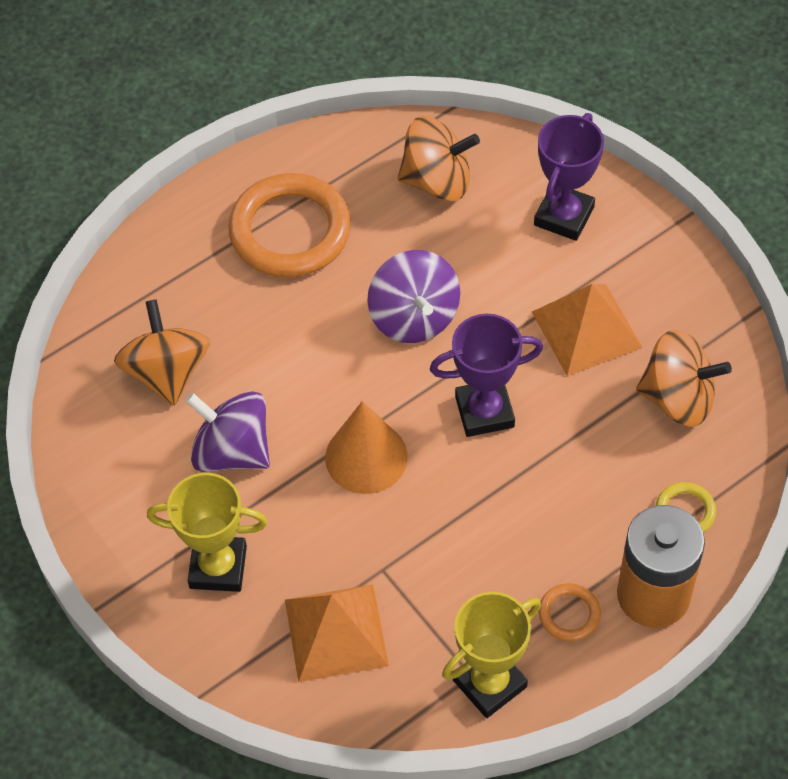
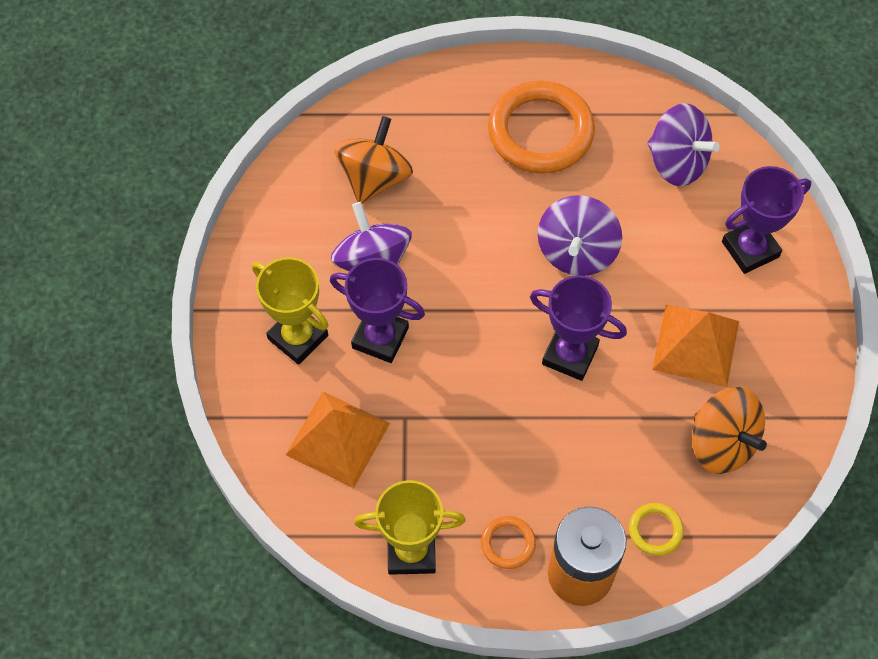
camera: 35 degrees right, 5 degrees up
(298, 514) = (380, 338): none -> purple trophy
(366, 457) = (459, 330): orange cone -> none
(437, 181) = (677, 162): orange spinning top -> purple spinning top

